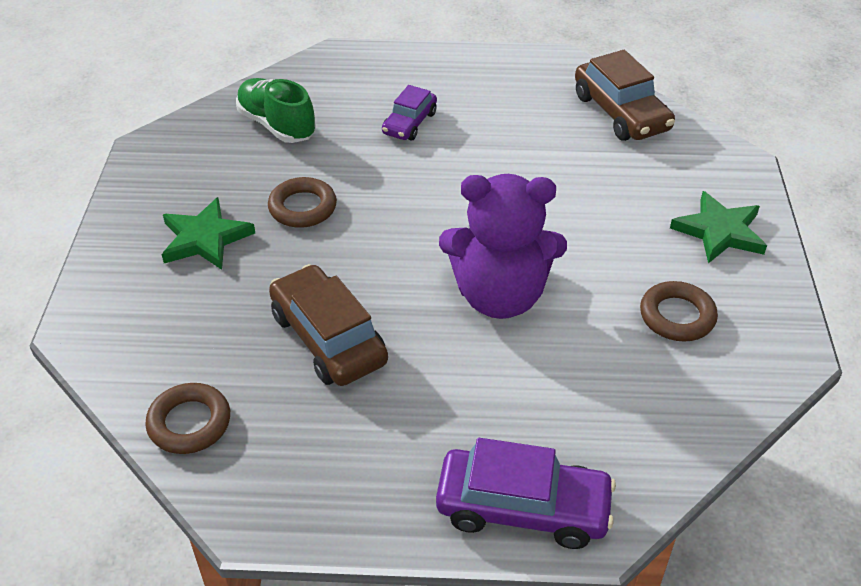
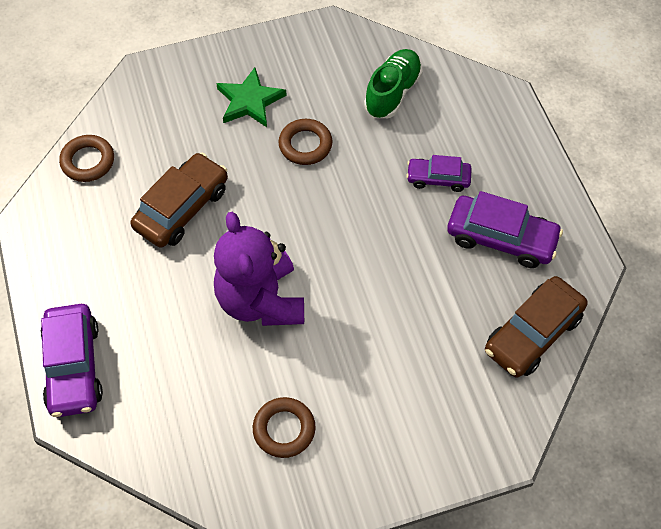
camera: 70 degrees right, 15 degrees up
(504, 102) = (501, 238): none -> purple car
(719, 231) = (400, 445): green star -> none

